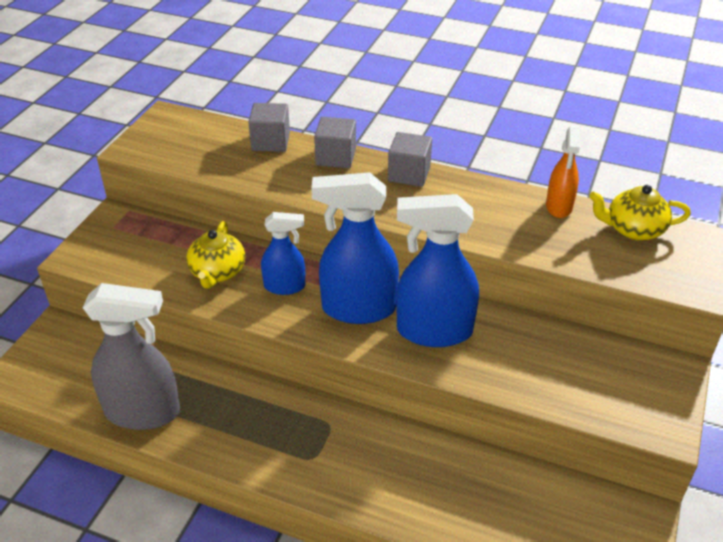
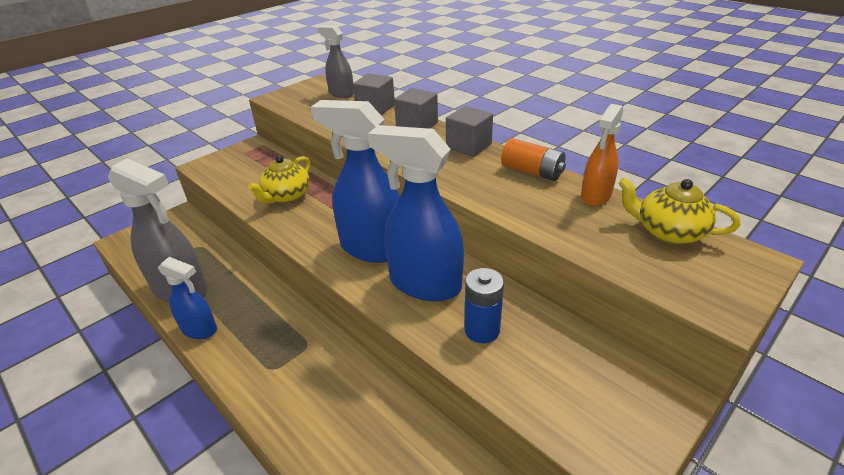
camera: 25 degrees right, 5 degrees down
(212, 128) = (341, 94): none -> grey spray bottle
(285, 286) = (327, 217): blue spray bottle -> blue spray bottle (199, 329)
(488, 192) = (532, 172): none -> orange battery
(510, 359) = (482, 330): none -> blue battery

